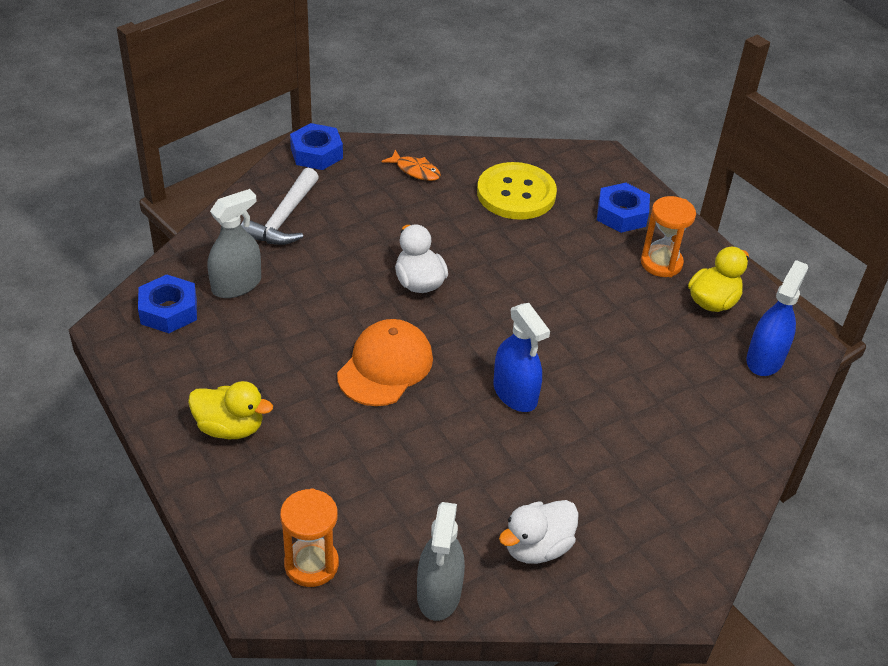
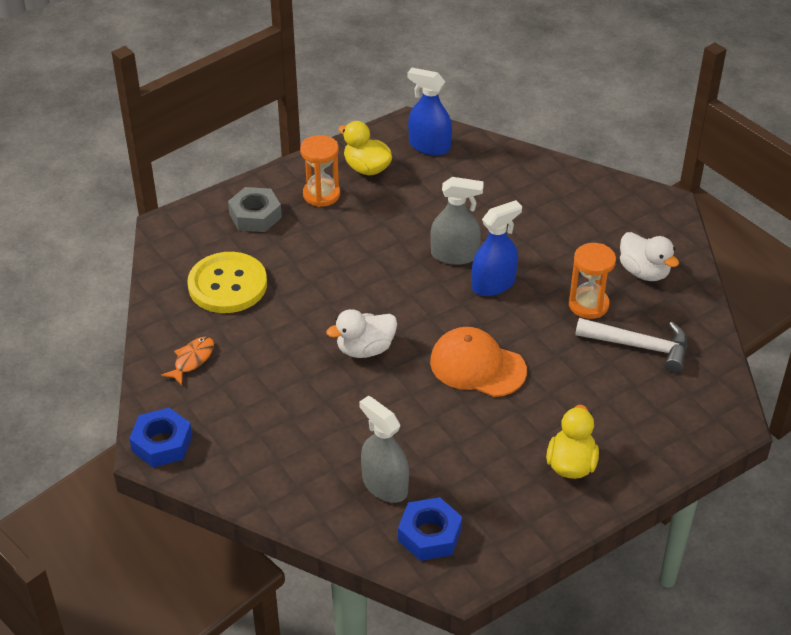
camera: 90 degrees left, 0 degrees up
(283, 218) = (277, 459): white hammer -> white hammer (639, 346)
(311, 564) = (696, 396): orange hourglass -> orange hourglass (588, 305)
(439, 593) = (699, 322): grey spray bottle -> grey spray bottle (454, 255)
(621, 214) = (255, 215): blue nut -> grey nut

